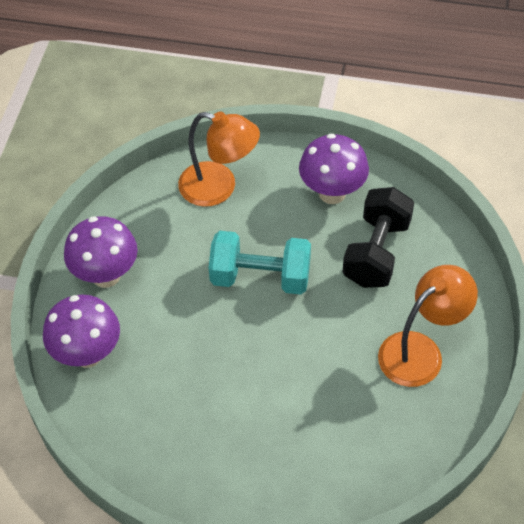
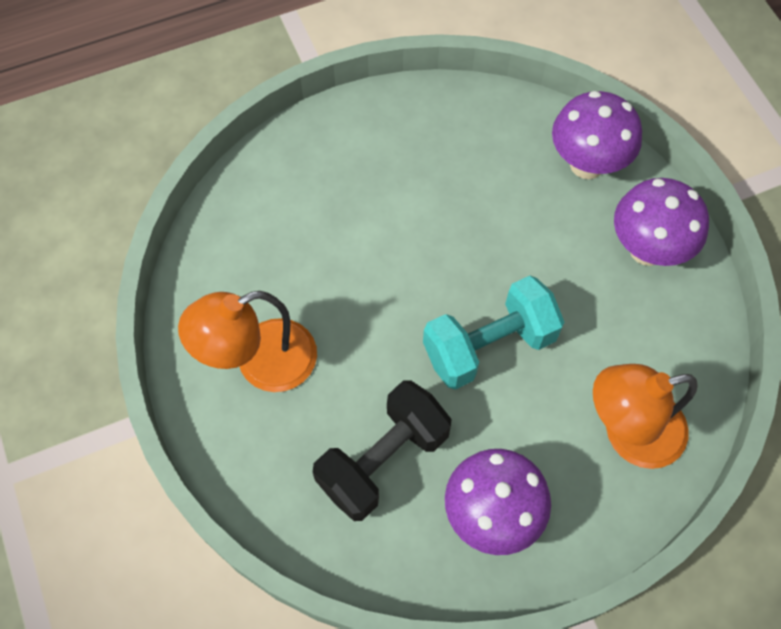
camera: 145 degrees right, 10 degrees up
(376, 252) = (383, 460): black dumbbell -> black dumbbell turned 60 degrees clockwise
(420, 351) = (260, 363): orange lamp -> orange lamp turned 45 degrees clockwise

